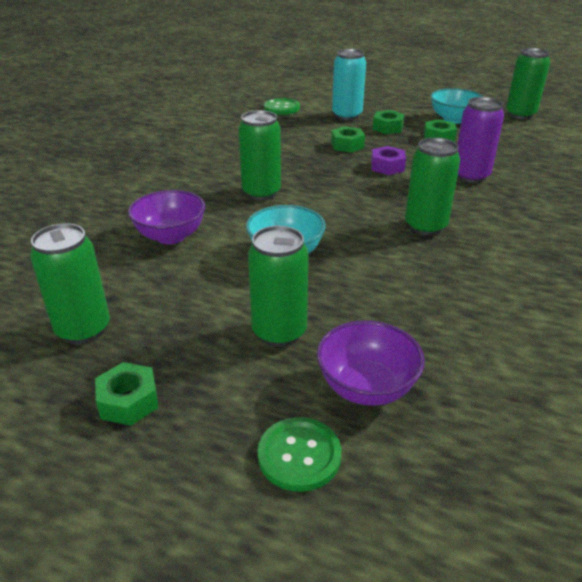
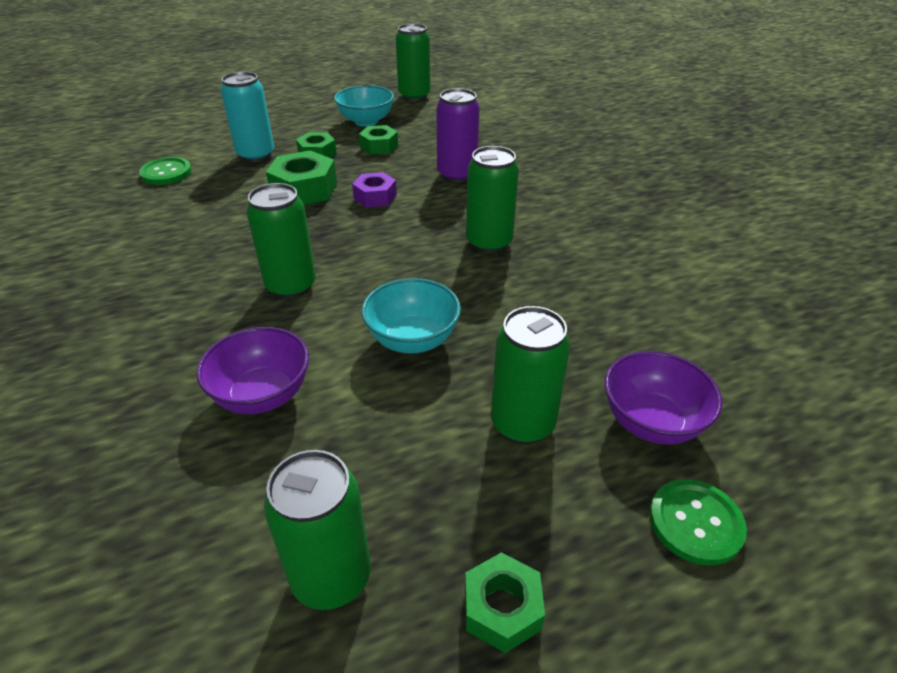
camera: 45 degrees left, 5 degrees up
(347, 145) = (304, 189): green nut -> green nut, size x1.58

